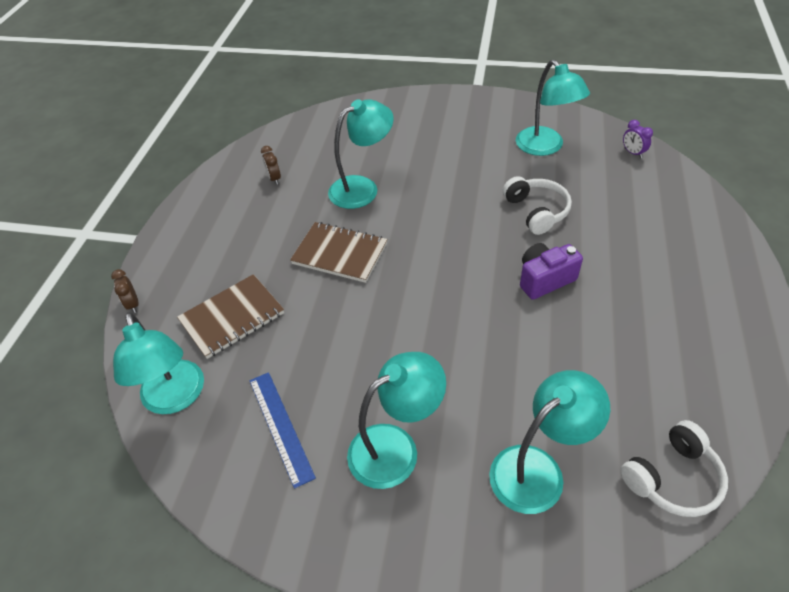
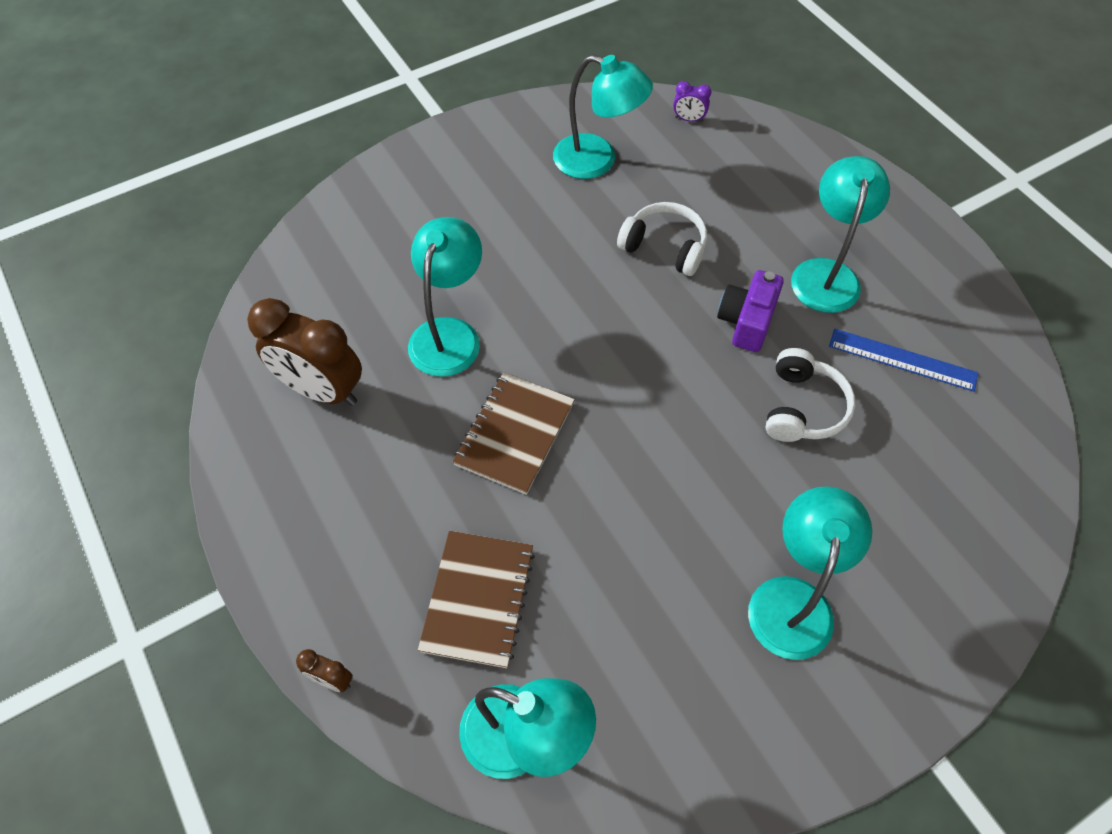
camera: 45 degrees left, 10 degrees up
(274, 178) = (322, 390): brown clock -> brown clock, size x2.32
(280, 427) = (668, 672): blue ruler -> blue ruler (902, 360)
(340, 254) = (514, 434): brown notebook -> brown notebook turned 45 degrees counterclockwise
(538, 469) = (920, 519): turquoise lamp -> turquoise lamp (826, 273)
(672, 478) = (1015, 444): white headphones -> white headphones (803, 407)

